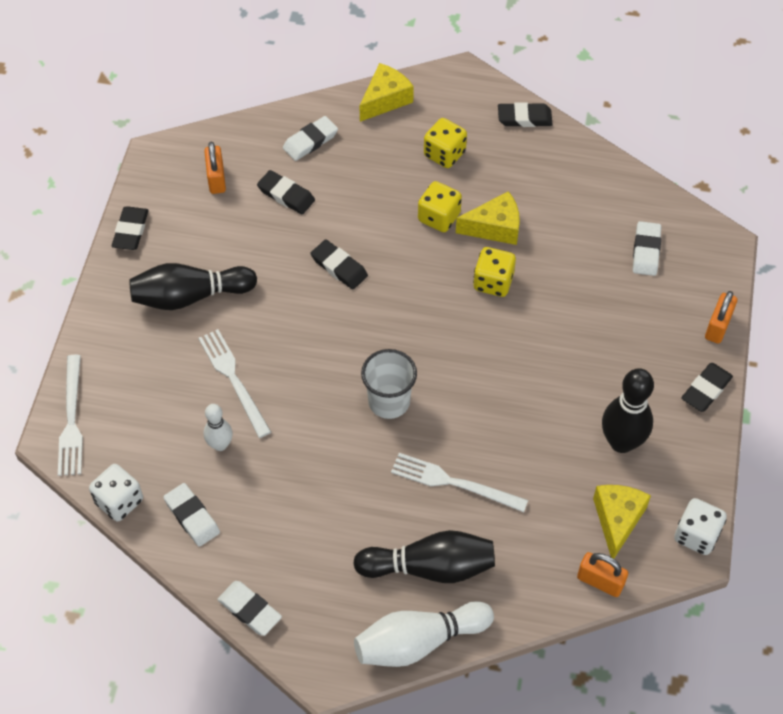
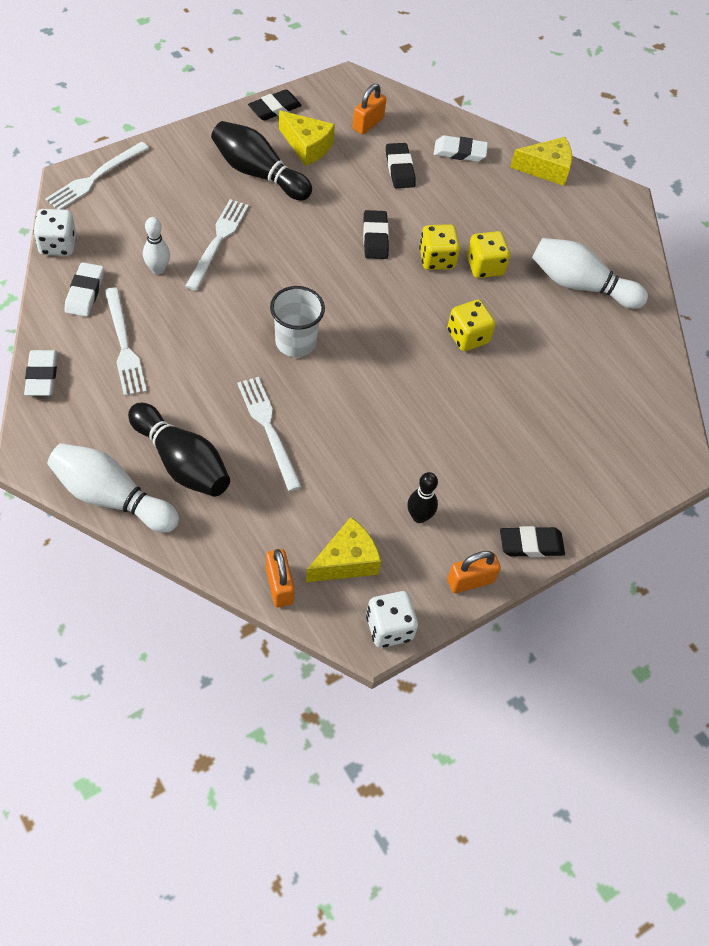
camera: 40 degrees right, 0 degrees up
(276, 526) = (124, 345): none -> white fork
(444, 154) = (543, 233): yellow dice -> yellow dice (437, 259)
(495, 227) = (516, 306): yellow cheese -> yellow cheese (307, 146)
(515, 171) = (580, 285): none -> white bowling pin
(524, 118) = (634, 259): black eraser -> none
(621, 442) = (419, 516): black bowling pin -> black bowling pin, size x0.58
(646, 251) = (610, 417): white eraser -> none
(718, 326) = (599, 513): orange padlock -> orange padlock (470, 581)

